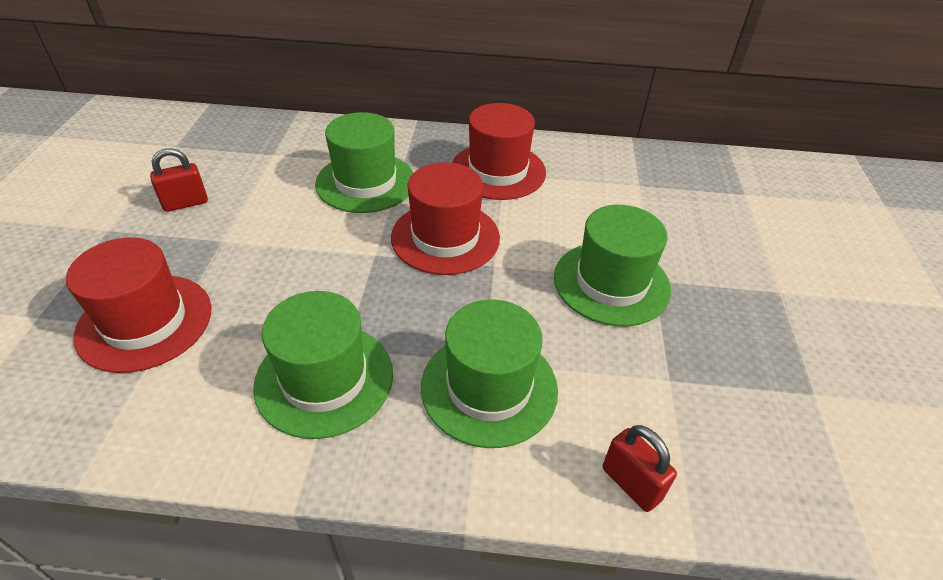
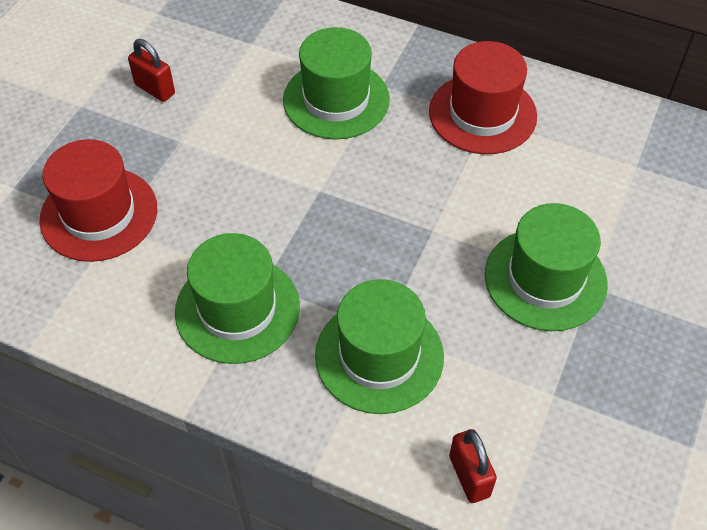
camera: 20 degrees right, 10 degrees up
(185, 203) = (155, 89): red padlock -> red padlock turned 45 degrees clockwise
(445, 237) = (395, 186): red hat -> none

